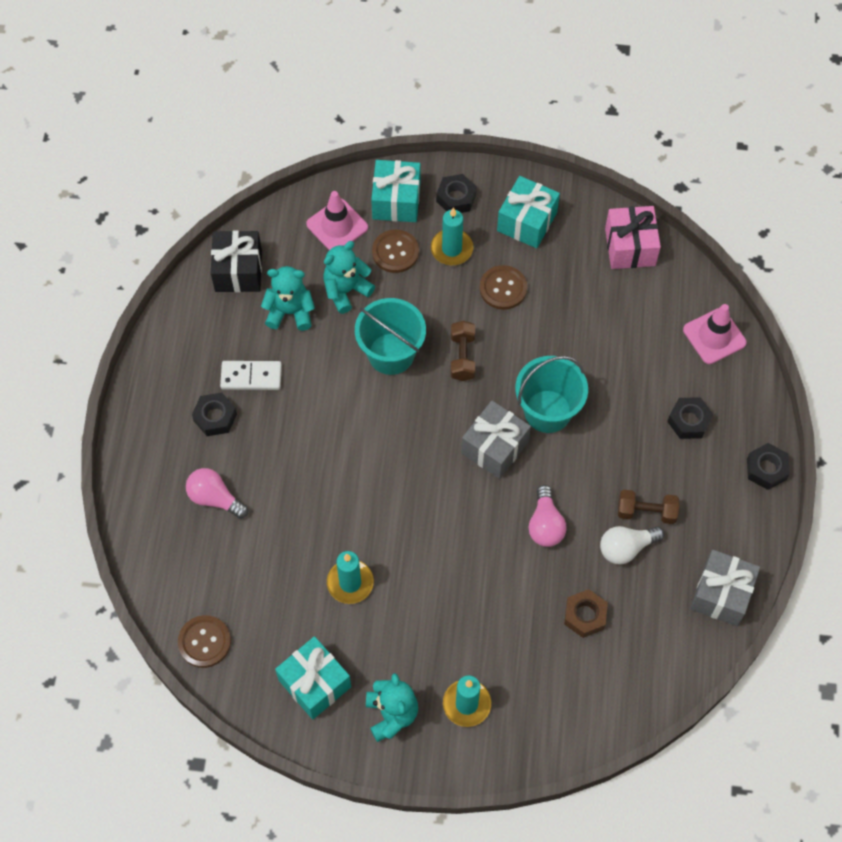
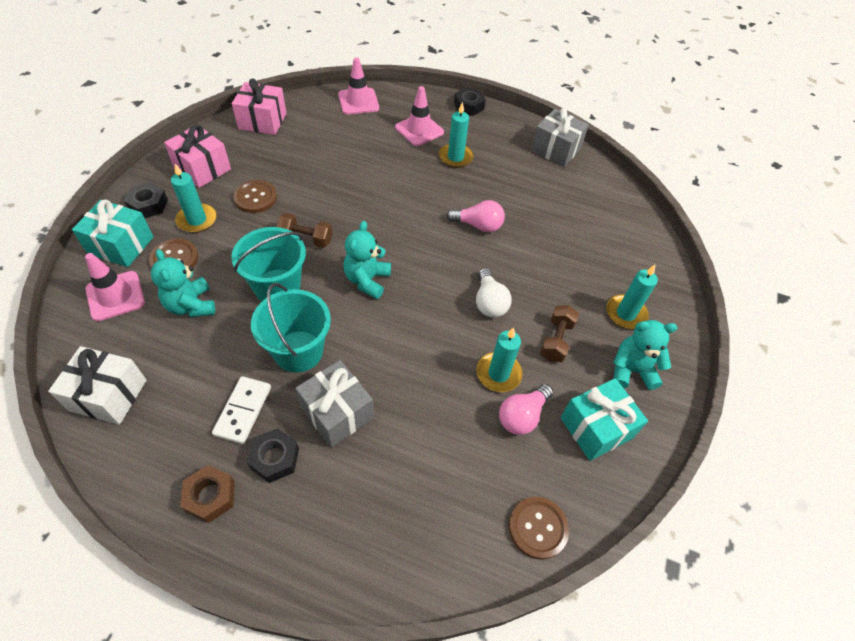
camera: 80 degrees left, 10 degrees down
(215, 498) = (372, 480): pink light bulb -> pink light bulb (522, 416)
(238, 271) = (108, 395): black gift -> white gift
(290, 312) = (187, 358): turquoise teddy bear -> turquoise teddy bear (367, 280)
(495, 447) = (399, 239): grey gift -> grey gift (337, 412)
(527, 221) = (202, 168): turquoise gift -> pink gift
(547, 411) = (380, 199): turquoise bucket -> turquoise bucket (298, 351)
(585, 615) = (559, 222): brown nut -> brown nut (210, 496)
(626, 548) = (509, 186): white light bulb -> white light bulb (489, 302)
(646, 512) = (483, 169): brown dumbbell -> brown dumbbell (556, 340)
(654, 475) = (455, 157): none -> turquoise candle
(689, 421) = (419, 130): black nut -> pink traffic cone

